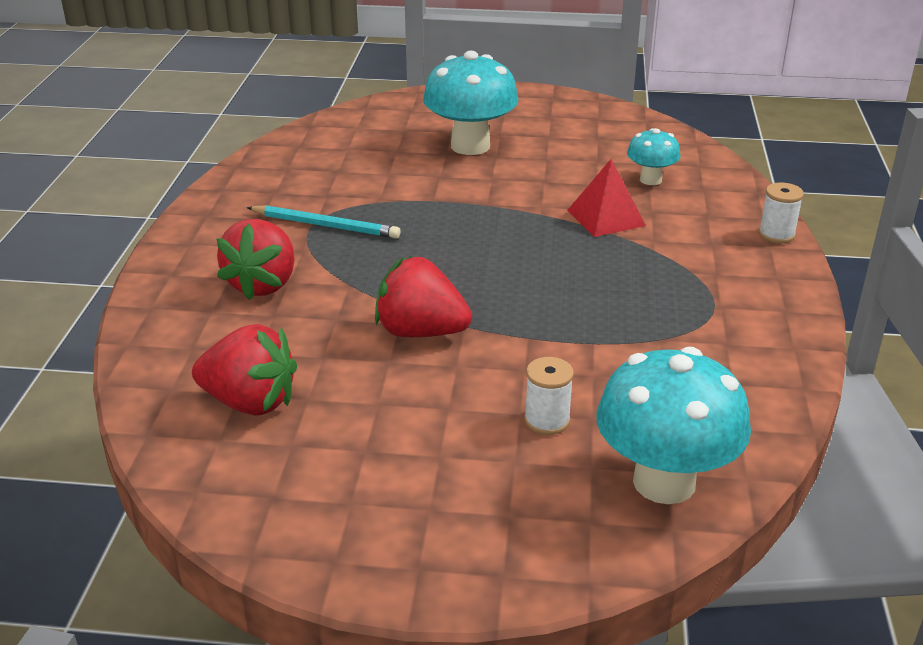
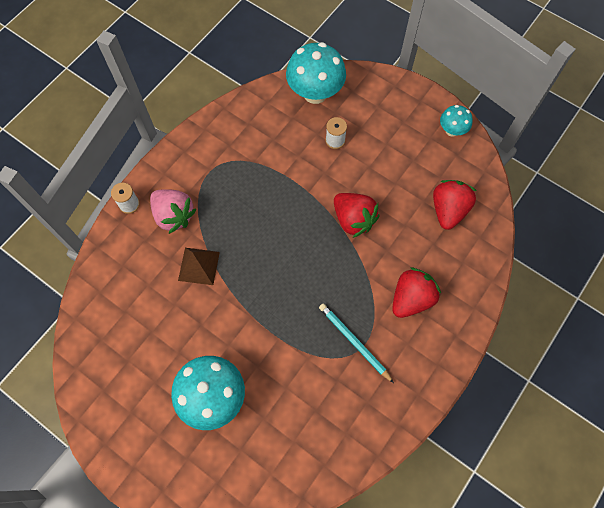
camera: 150 degrees left, 35 degrees up
(250, 402) = (448, 210): red strawberry -> red strawberry turned 60 degrees clockwise
(605, 218) = (199, 266): red pyramid -> brown pyramid
(650, 180) = (141, 291): turquoise mushroom -> turquoise mushroom (452, 130)
(701, 245) = (174, 215): none -> pink strawberry

